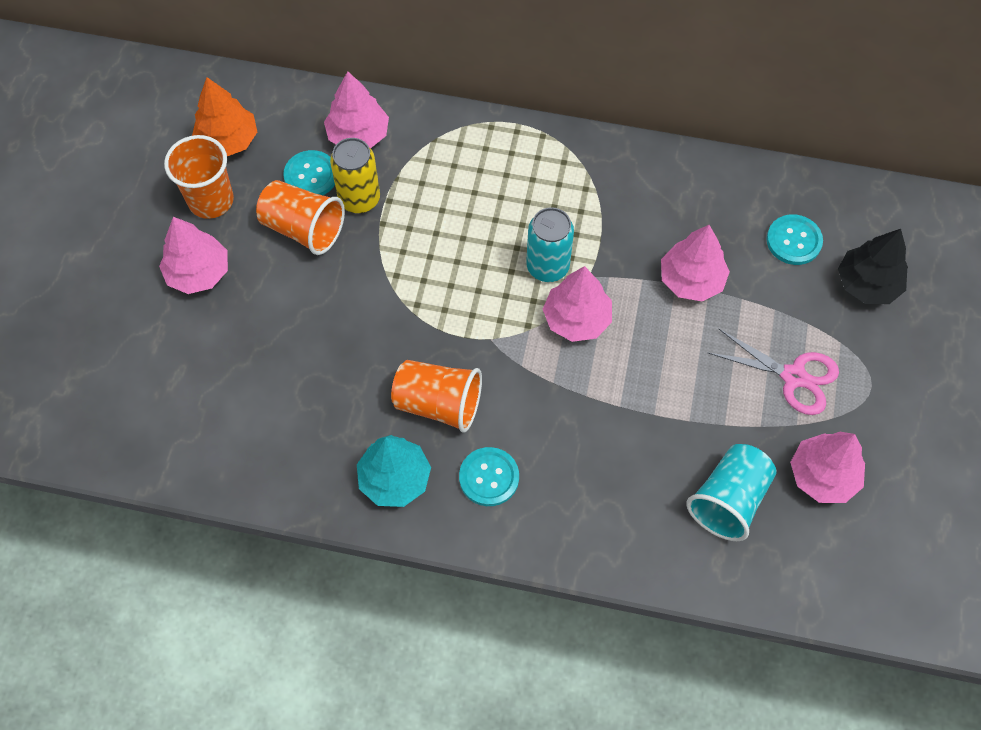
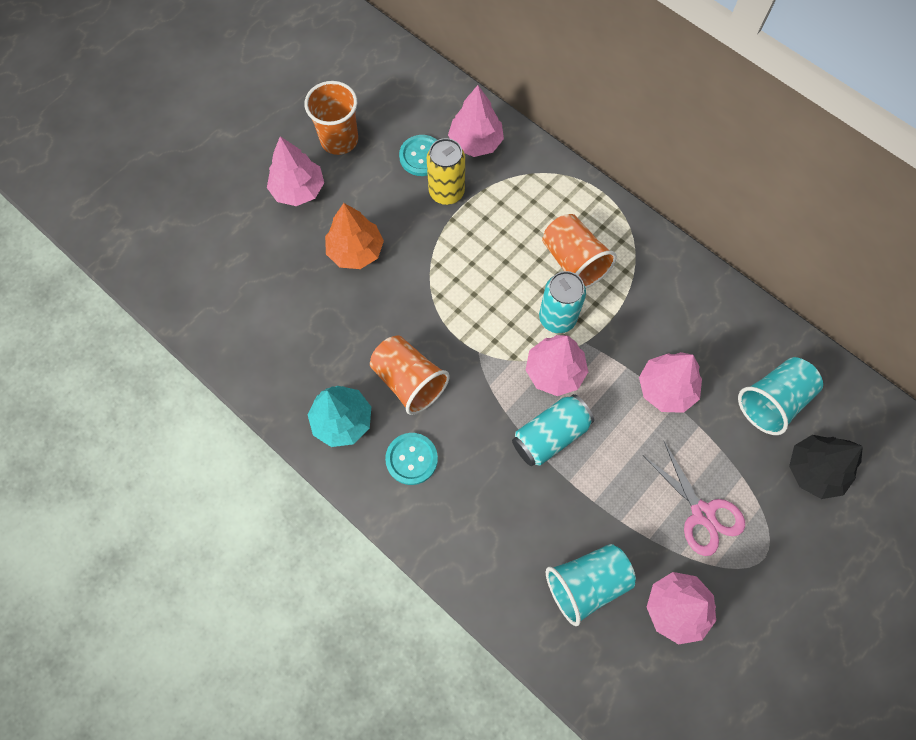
camera: 30 degrees right, 5 degrees up
(228, 140) = (378, 100): orange tree -> orange tree (355, 251)
(303, 228) = (392, 194): orange cup -> orange cup (573, 261)
(610, 381) = (550, 435): none -> turquoise can
(793, 241) = (772, 401): turquoise button -> turquoise cup

